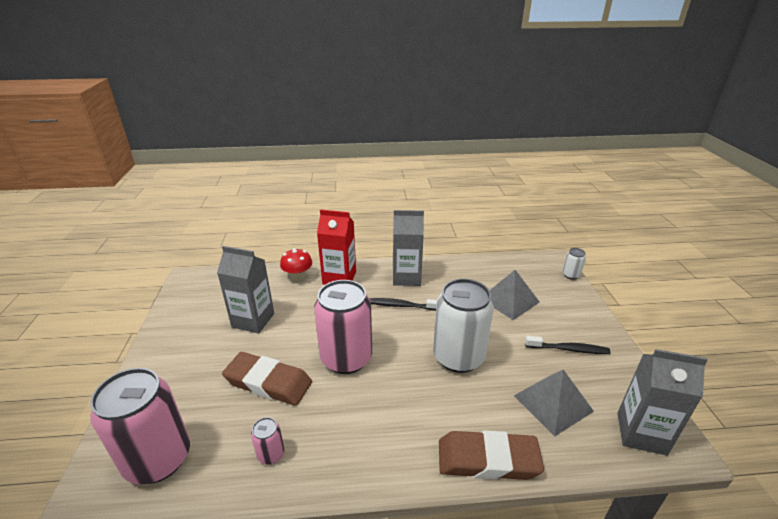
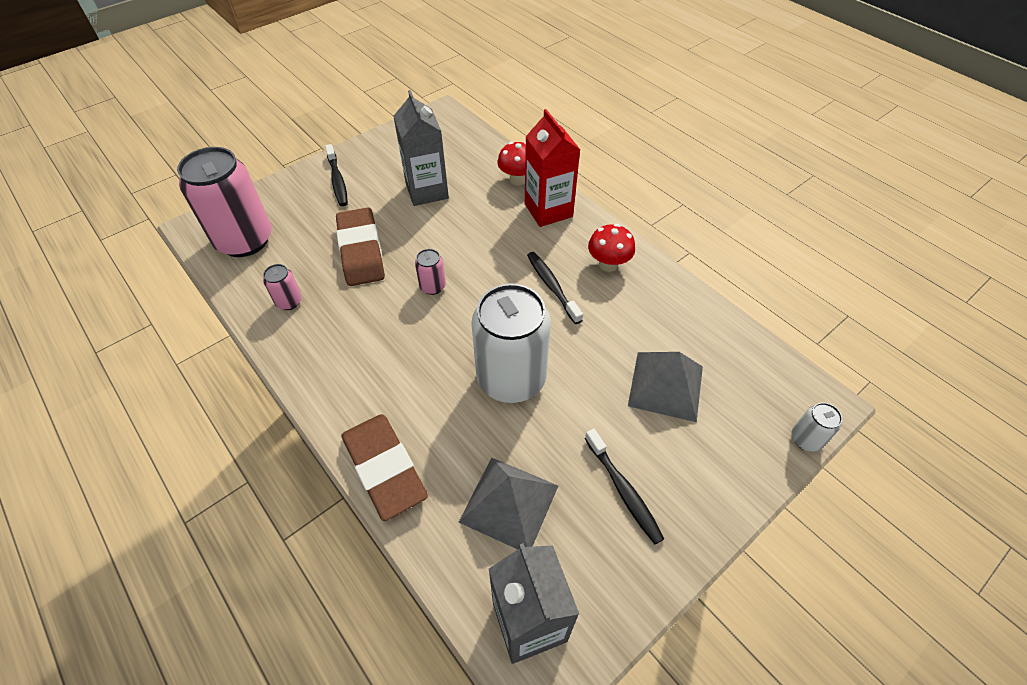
camera: 55 degrees right, 20 degrees up
(174, 363) = (337, 180): none -> black toothbrush
(346, 358) = (432, 286): pink can -> pink can, size x0.43
(406, 277) = (608, 264): grey carton -> red mushroom

